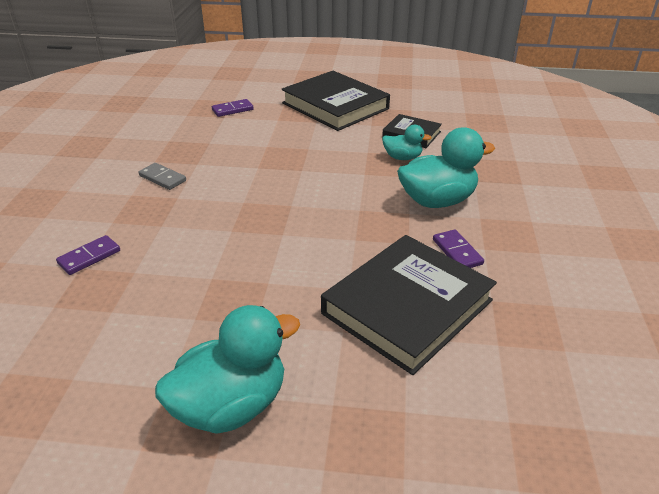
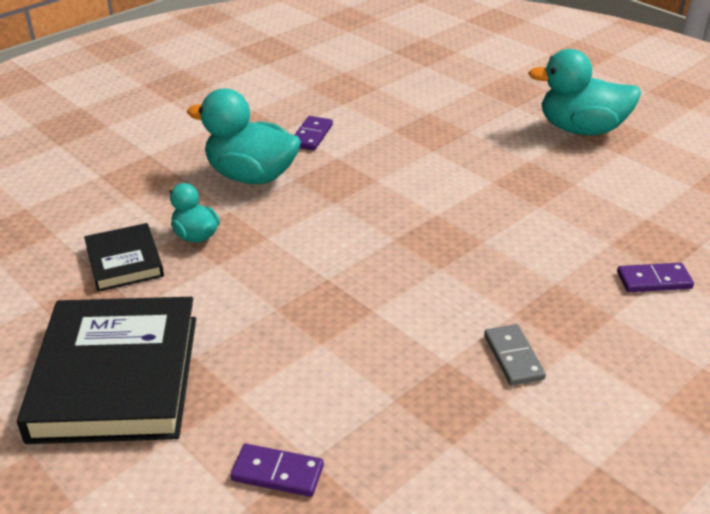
camera: 140 degrees left, 0 degrees up
(407, 307) = (405, 124): black book -> none

